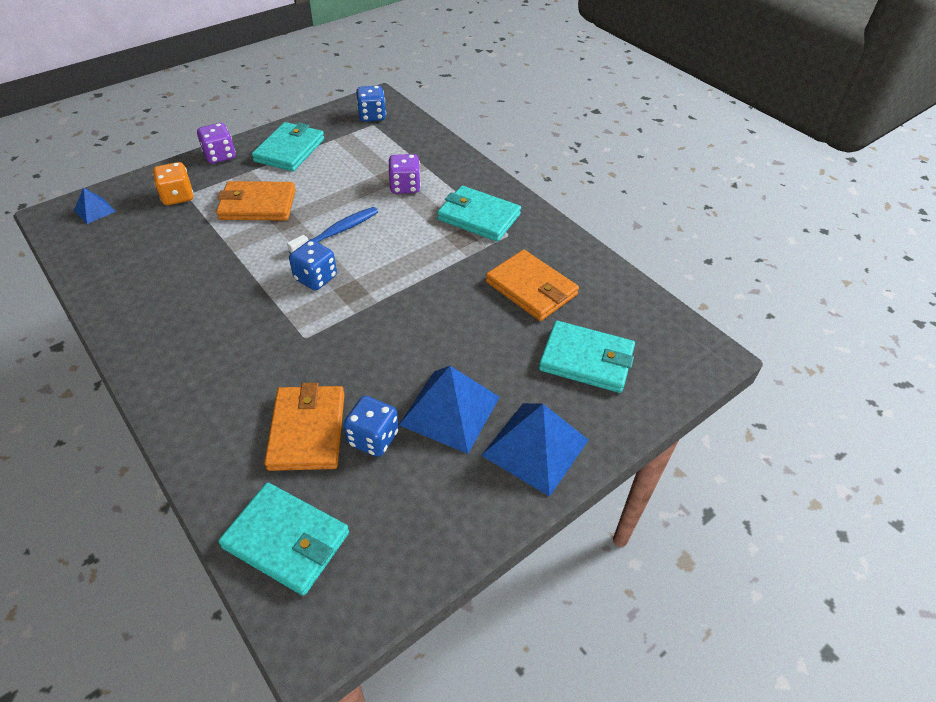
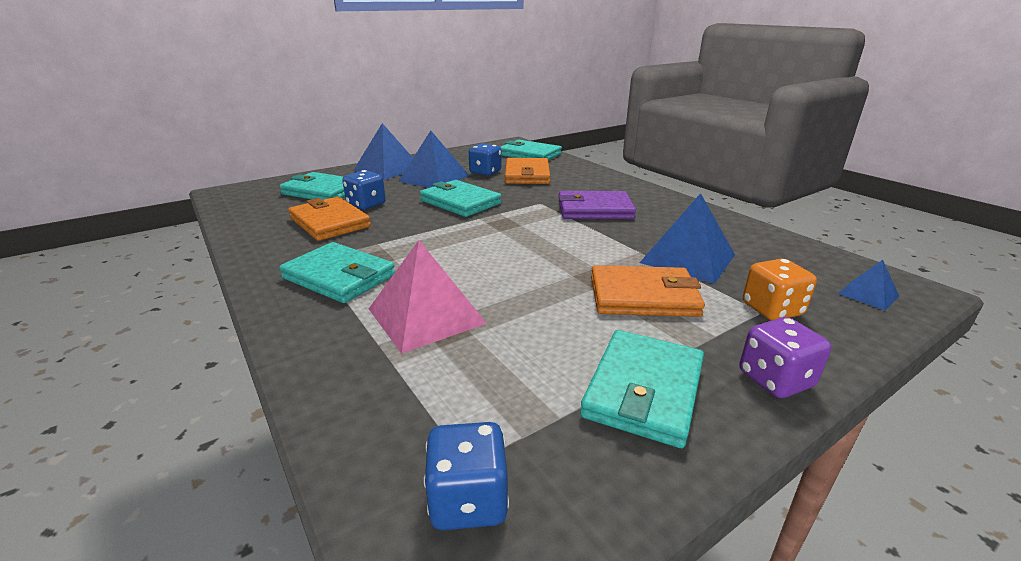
camera: 175 degrees left, 20 degrees down
(197, 244) = (687, 258): none -> blue pyramid
(243, 325) = (594, 209): none -> purple wallet
(316, 278) = (540, 232): blue dice -> blue dice (366, 205)
(337, 232) = (524, 266): blue toothbrush -> none
(401, 337) = (460, 202): none -> turquoise wallet
(405, 187) = (426, 315): purple dice -> pink pyramid

